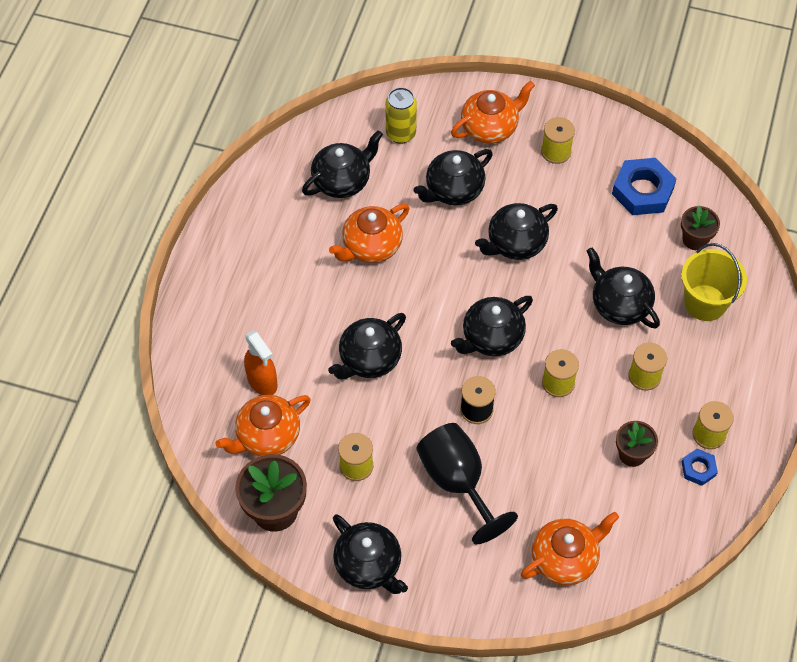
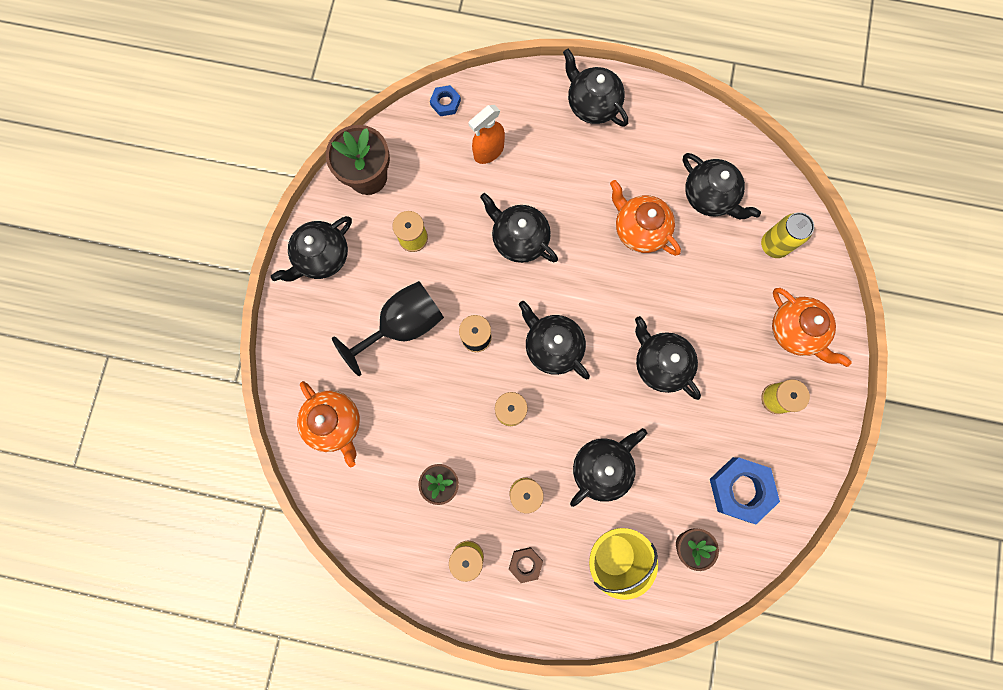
camera: 85 degrees right, 20 degrees up
(267, 436) = (436, 162): orange teapot -> none
(453, 190) = (714, 300): black teapot -> black teapot (592, 104)
(698, 469) = (431, 546): blue nut -> blue nut (445, 103)
(715, 381) = (525, 564): none -> brown nut

